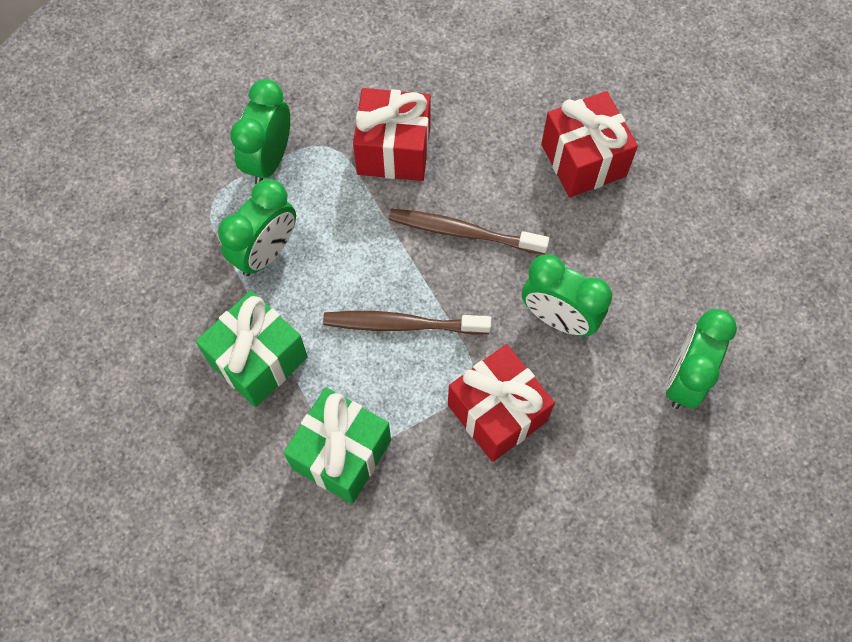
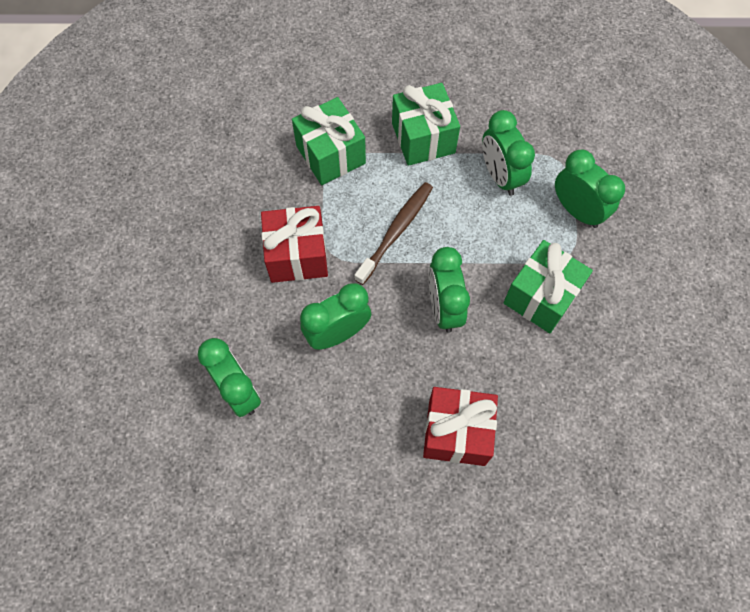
camera: 120 degrees right, 0 degrees up
(394, 150) = (541, 297): red gift -> green gift
(463, 232) = (443, 308): brown toothbrush -> green clock

